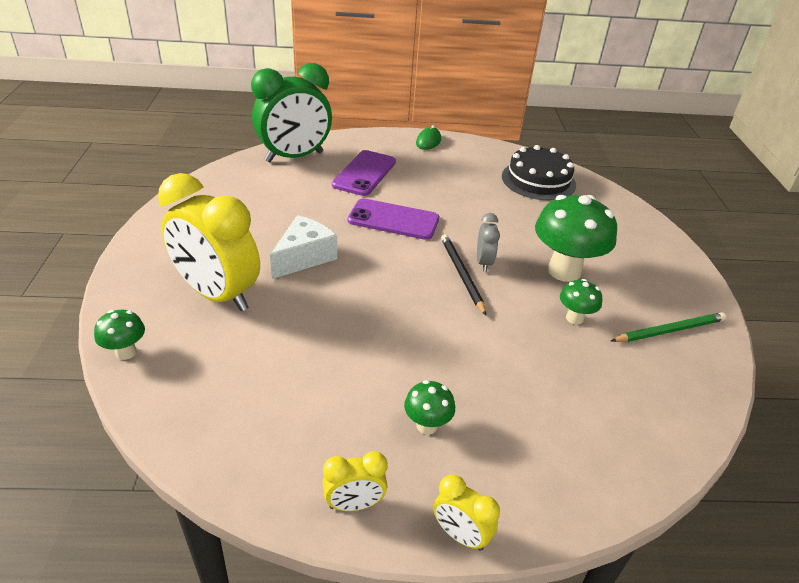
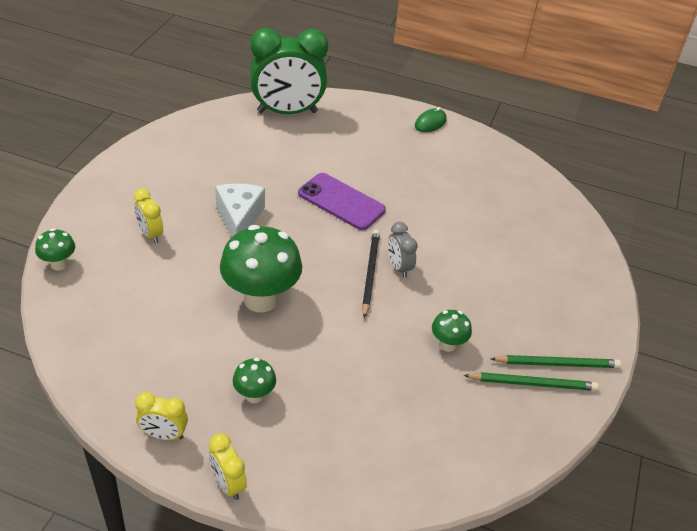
camera: 20 degrees right, 5 degrees up
(218, 294) = (150, 234): yellow clock -> yellow clock, size x0.45
(304, 257) = (239, 218): white cheese -> white cheese turned 60 degrees counterclockwise
(364, 173) = (343, 145): purple phone -> none
(483, 262) = (399, 267): grey clock -> grey clock turned 135 degrees clockwise
(538, 180) = (516, 194): black cake -> none
(564, 271) = (471, 297): green mushroom -> green mushroom (261, 299)
(675, 307) = (557, 364): none -> green pencil

